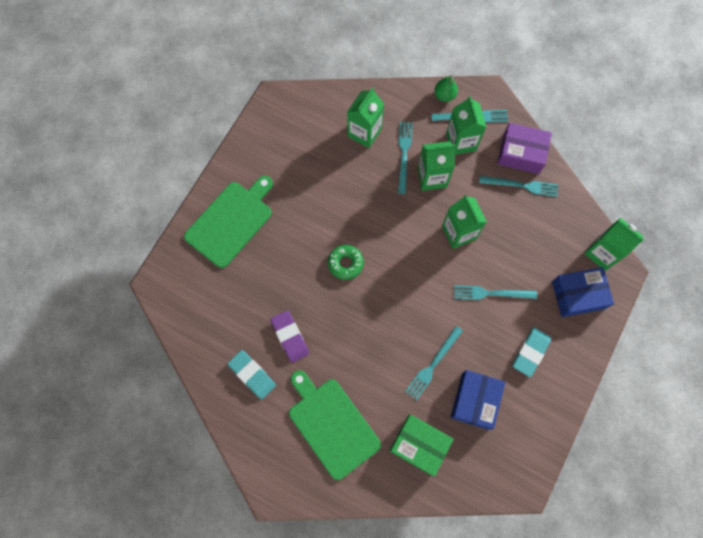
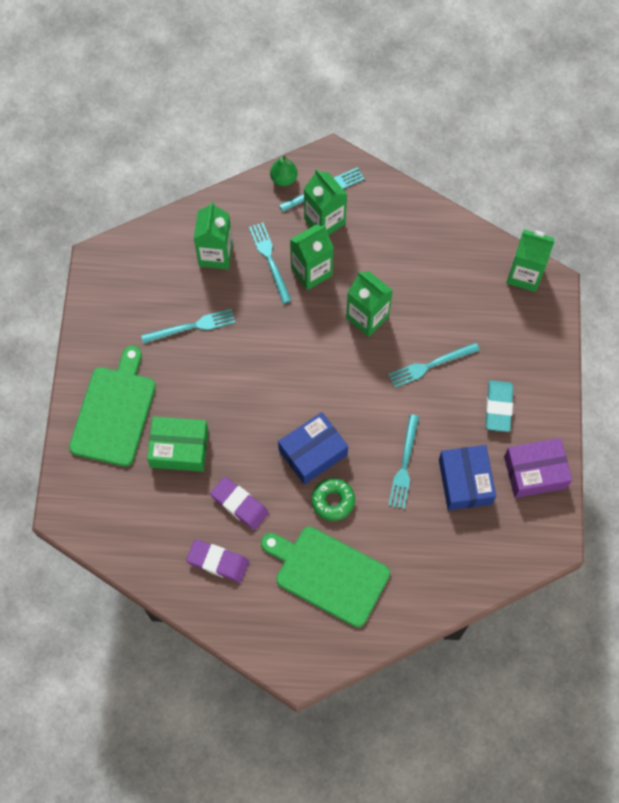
camera: 25 degrees left, 5 degrees down
(252, 375) = (218, 562): turquoise eraser -> purple eraser
(345, 263) = (262, 401): green donut -> green donut (333, 501)
(419, 445) = (429, 552): green box -> green box (179, 448)
(521, 153) = (394, 207): purple box -> purple box (535, 472)
(521, 185) = (410, 240): turquoise fork -> turquoise fork (192, 326)
(578, 295) = (519, 328): blue box -> blue box (313, 452)

